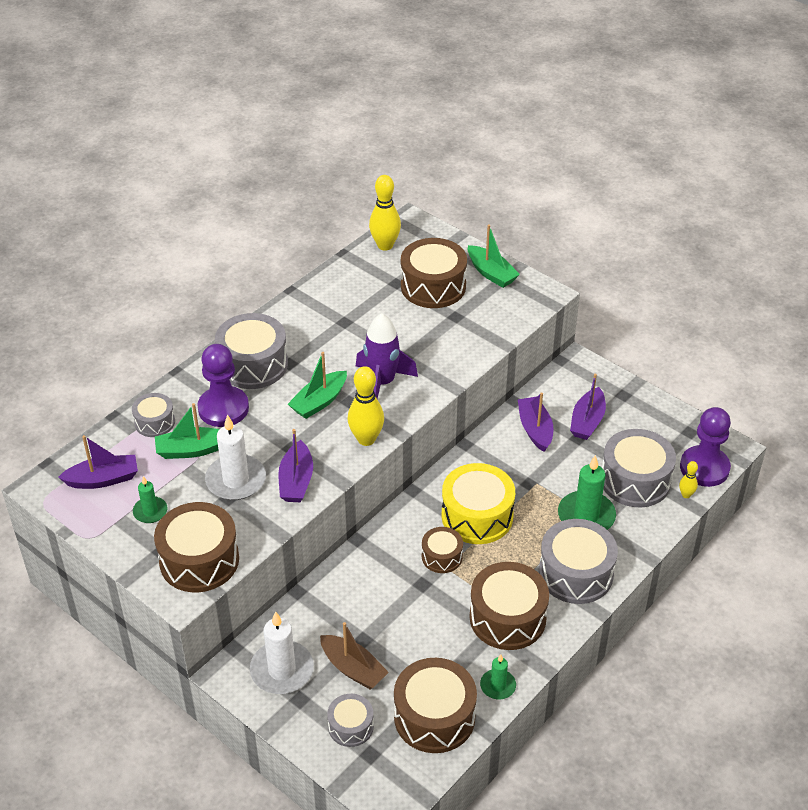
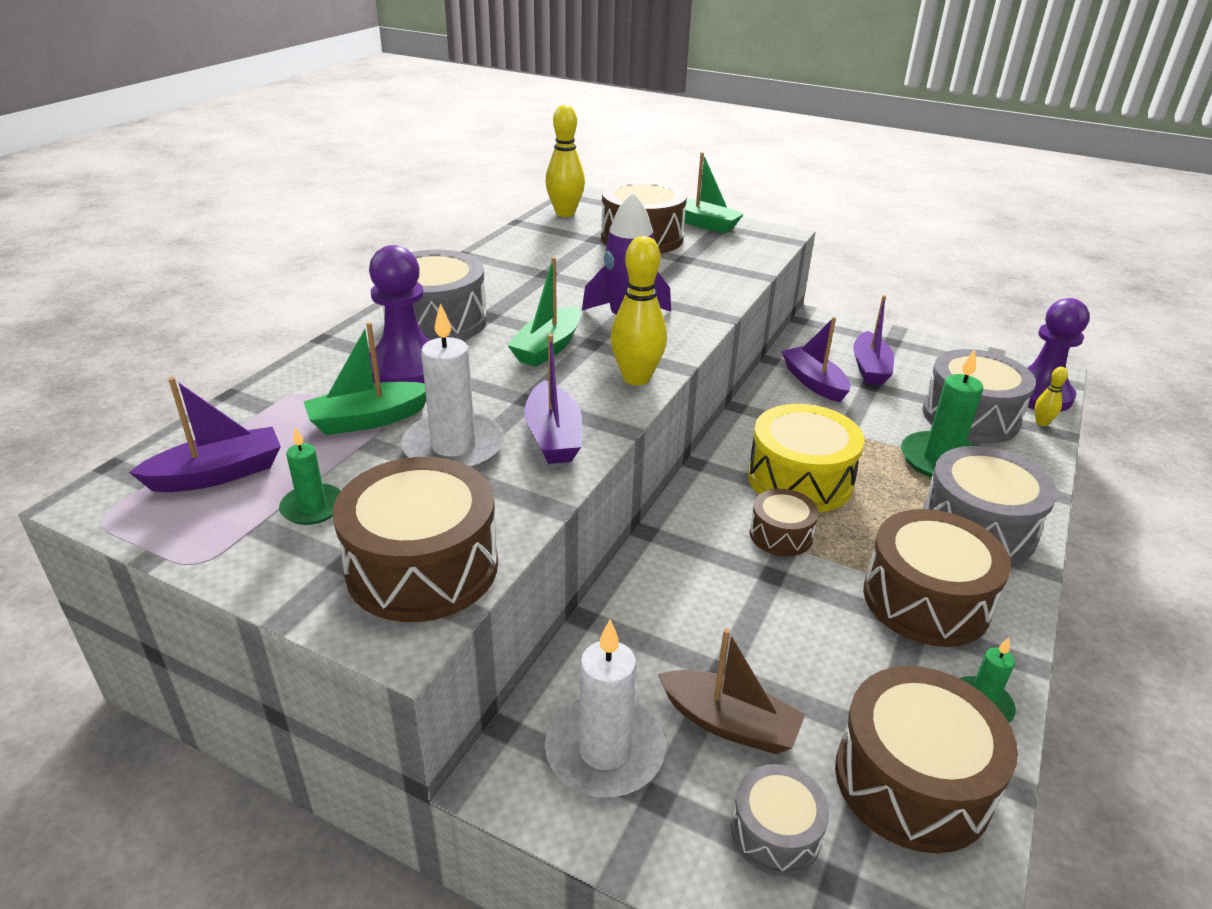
camera: 15 degrees left, 10 degrees down
(155, 422) = (299, 394): grey drum -> none

